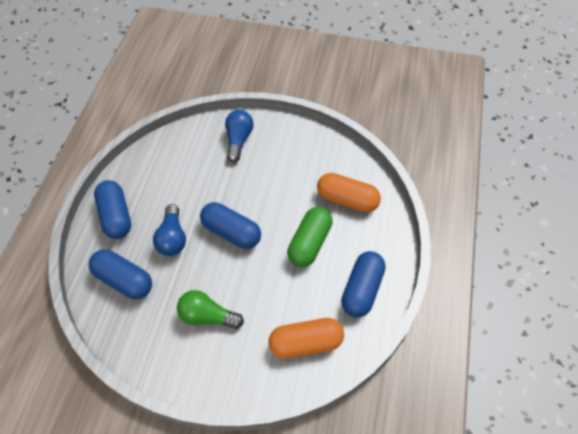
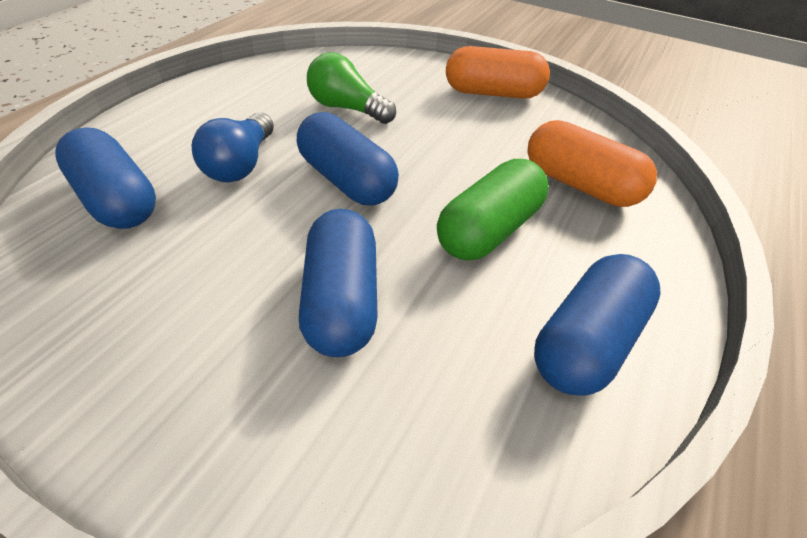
camera: 15 degrees right, 10 degrees down
(116, 216) = (173, 119): blue capsule -> blue capsule (341, 300)
(207, 316) = (226, 298): green light bulb -> green light bulb (347, 108)
(238, 140) = (414, 80): blue light bulb -> none
(306, 343) = (419, 420): orange capsule -> orange capsule (493, 93)

